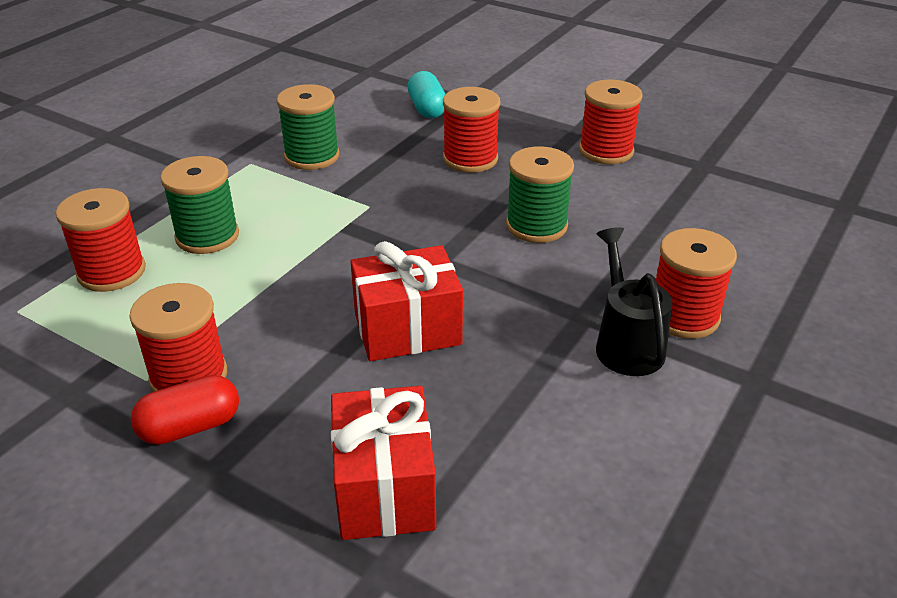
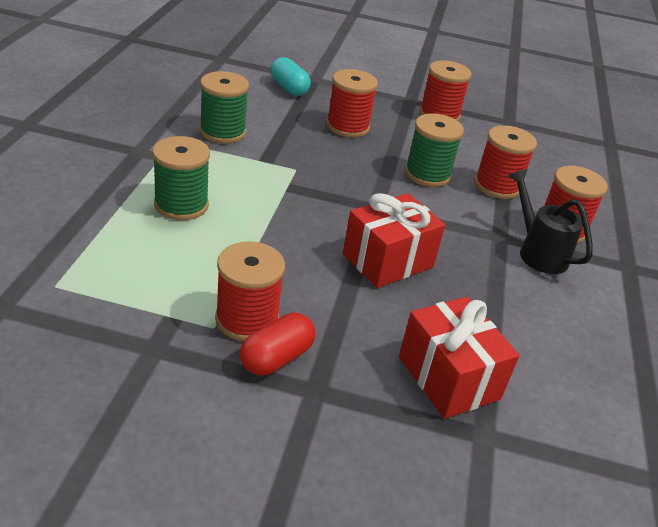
camera: 25 degrees left, 0 degrees up
(112, 272) = (118, 243): red spool -> red spool (497, 186)

